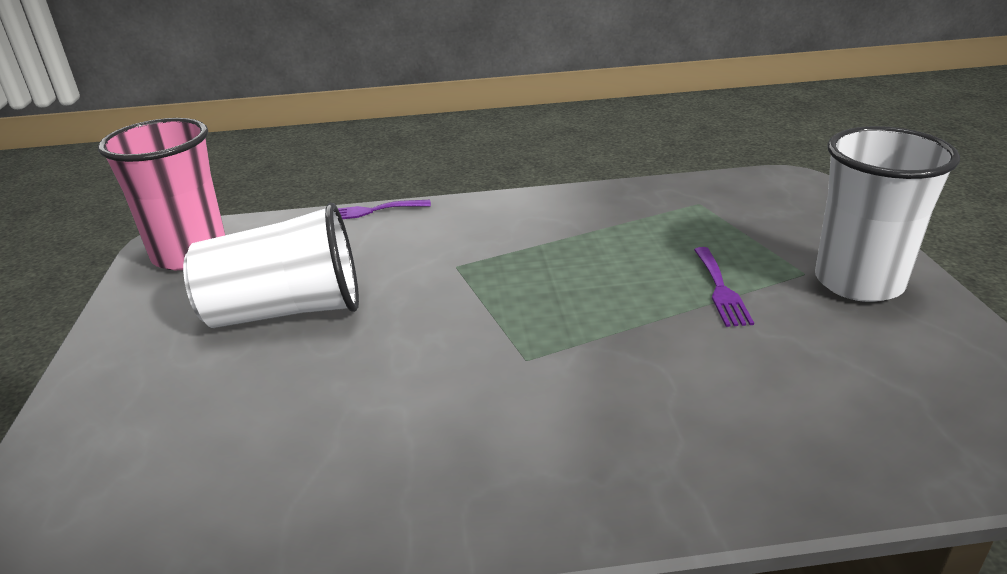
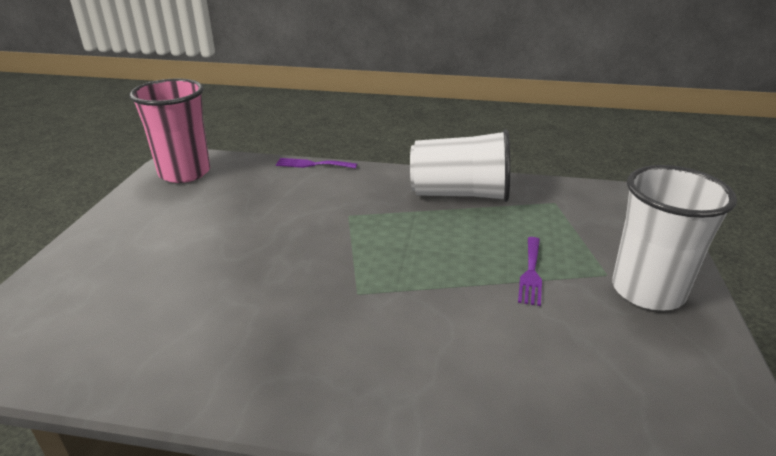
camera: 15 degrees right, 0 degrees up
(286, 311) = (221, 224): white cup -> white cup (459, 194)

